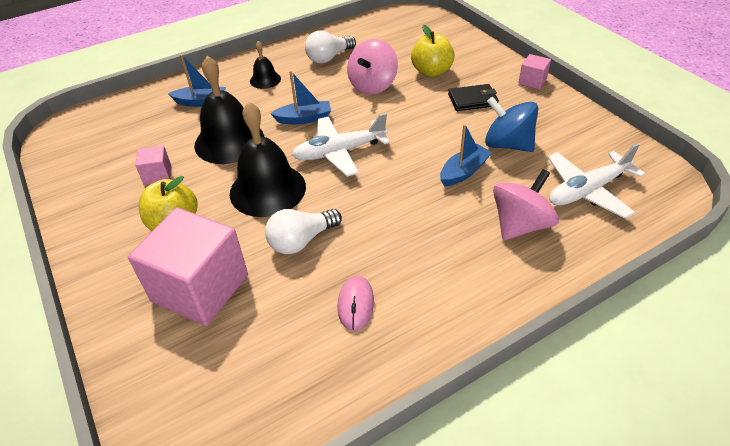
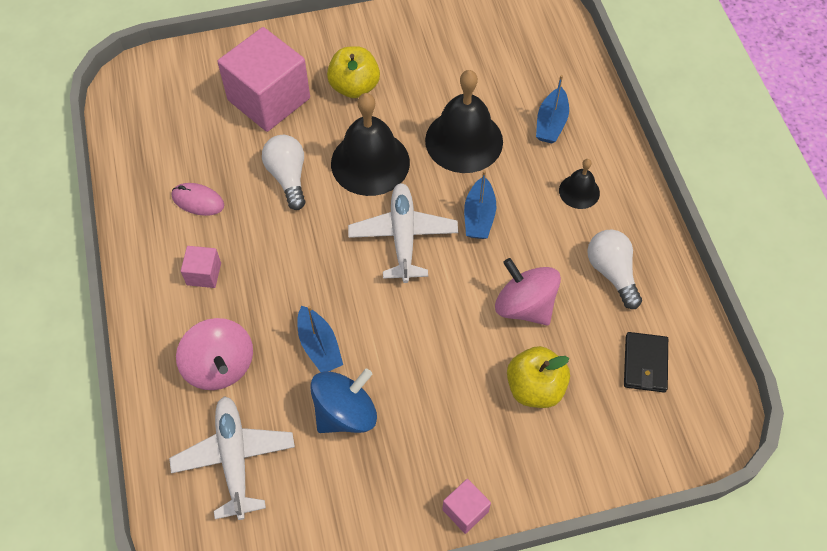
camera: 105 degrees right, 15 degrees up
(157, 174) = (432, 78): pink cube -> pink cube (204, 274)
(472, 100) = (449, 412): black wallet -> black wallet (645, 364)

